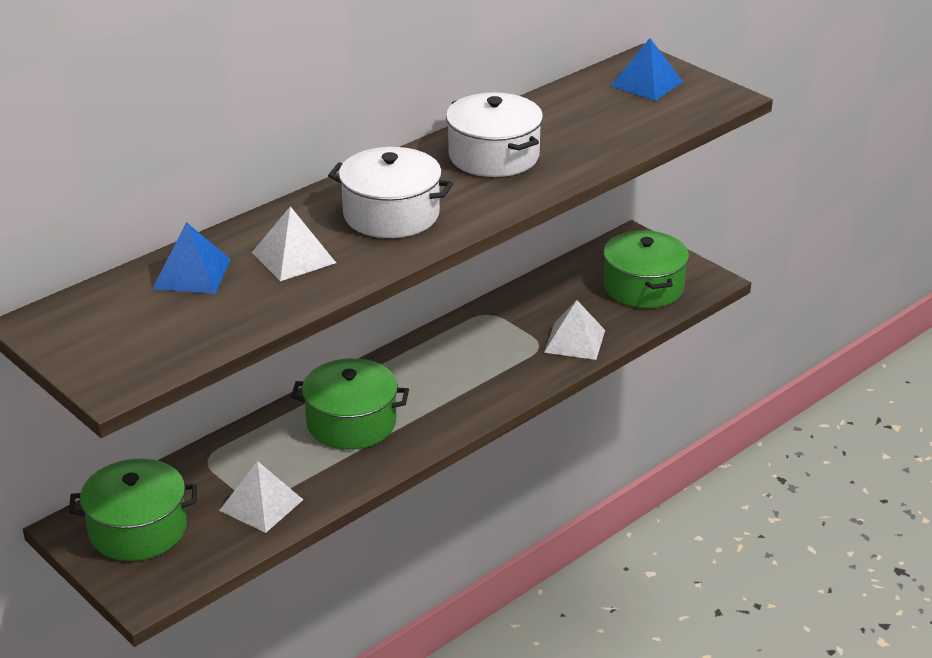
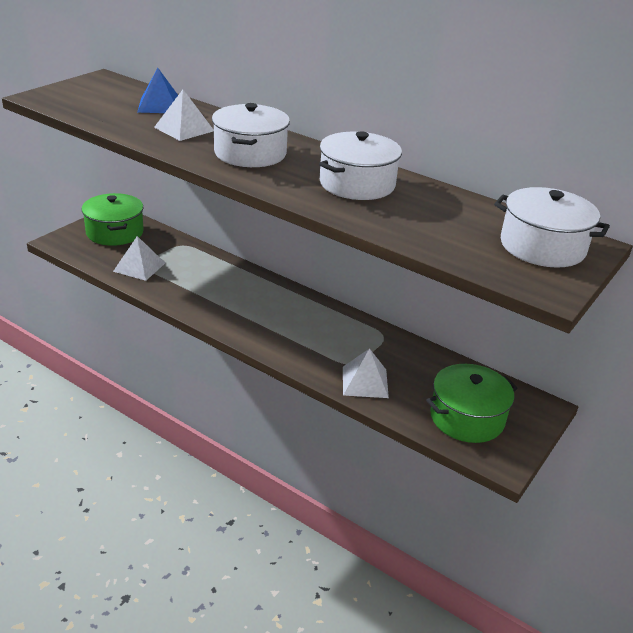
camera: 75 degrees right, 0 degrees up
(351, 423) = (229, 289): green pot -> none
(646, 83) = (542, 247): blue pyramid -> white pot

